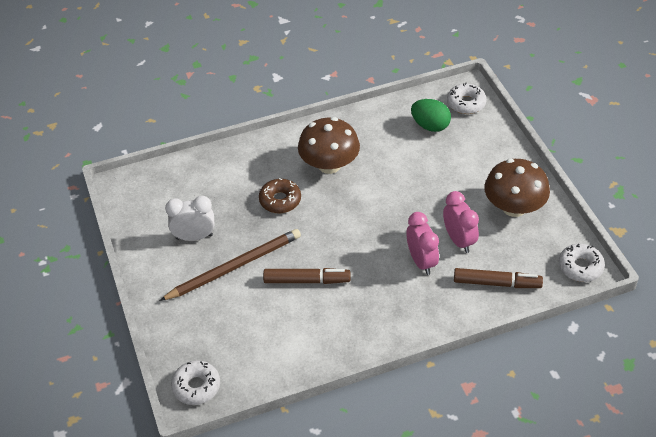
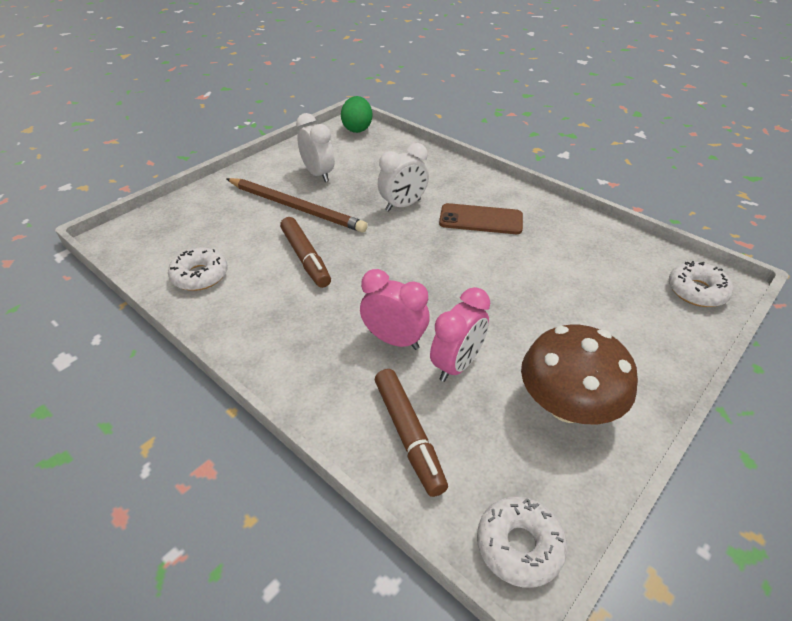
camera: 60 degrees right, 5 degrees down
(196, 386) = (132, 235): white donut -> white donut (200, 276)
(280, 200) = (403, 205): brown donut -> white clock
(329, 165) = (481, 219): brown mushroom -> brown phone
(421, 261) = (394, 340): pink clock -> pink clock turned 105 degrees counterclockwise
(430, 126) = (621, 273): green egg -> green egg (357, 129)

